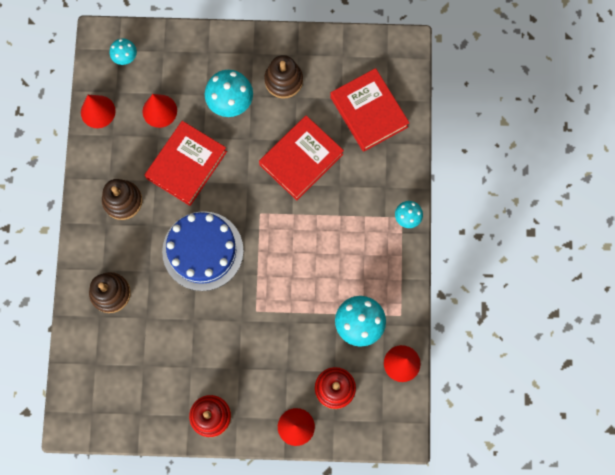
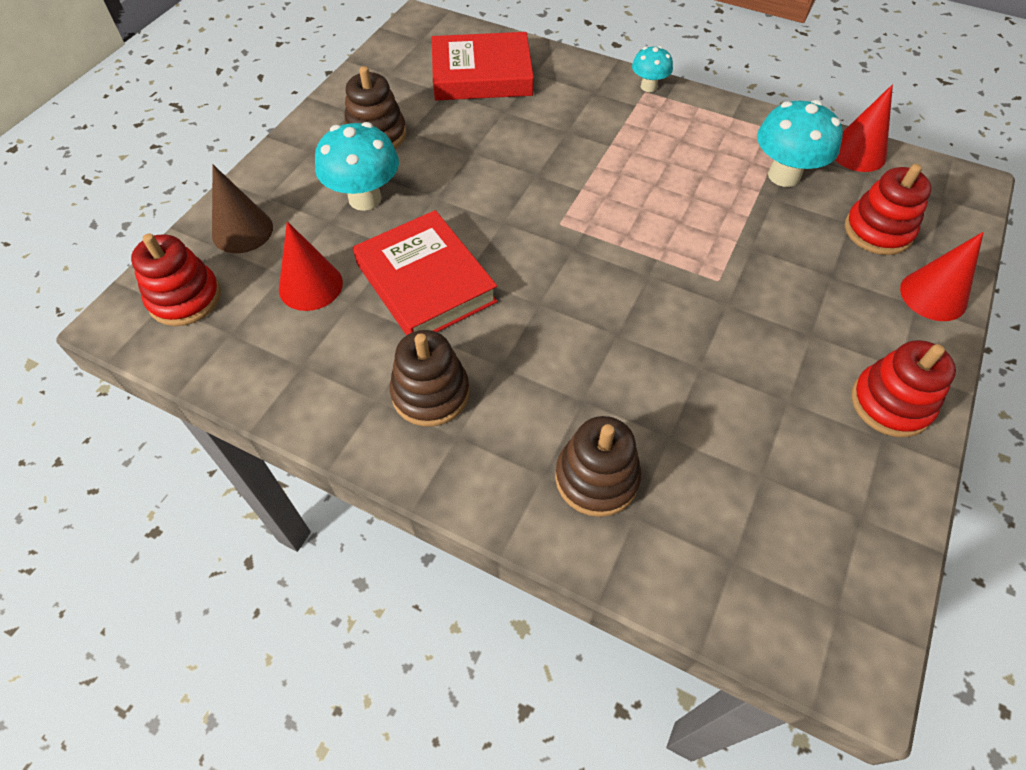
camera: 65 degrees left, 20 degrees down
(98, 111) = (243, 371): red cone -> none
(125, 57) = (185, 298): turquoise mushroom -> red stacking toy
(179, 55) = (242, 231): none -> brown cone
(203, 251) = (584, 312): blue cake -> none
(301, 159) = (504, 155): red book -> none

